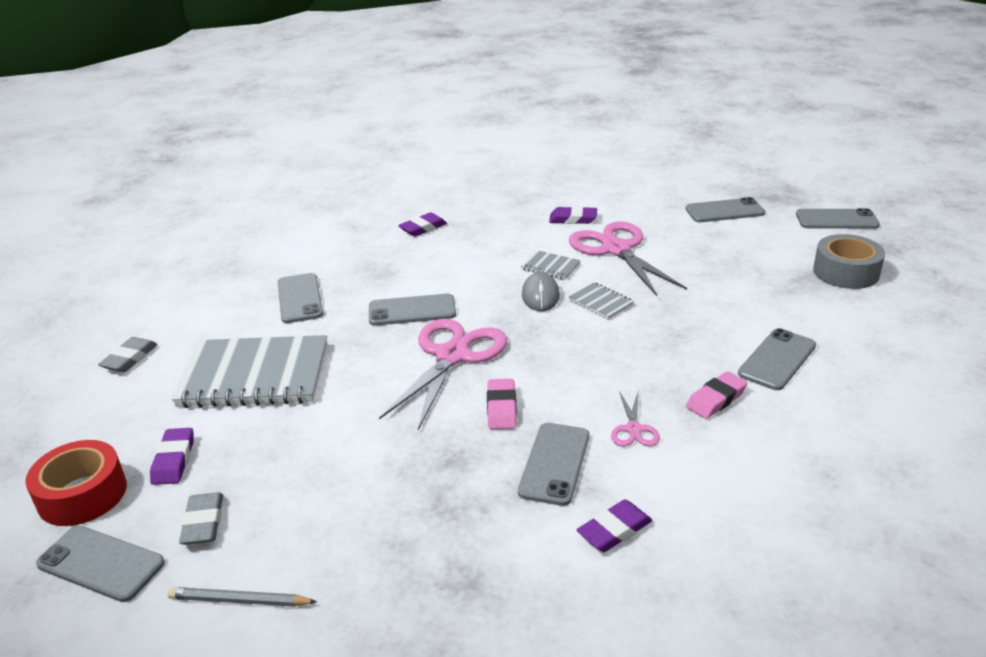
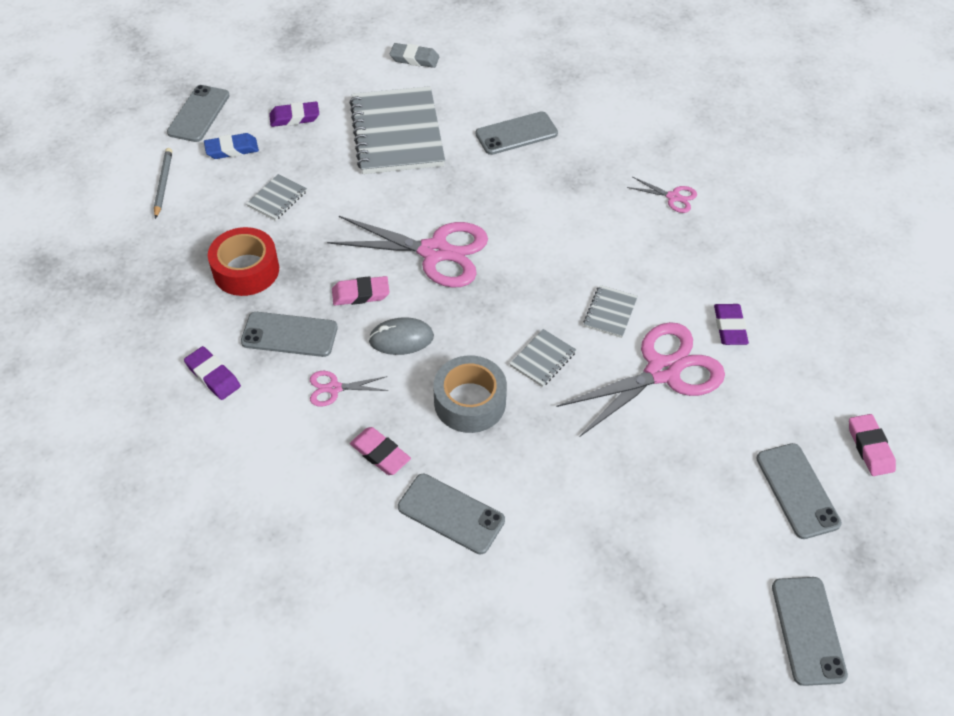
camera: 80 degrees right, 20 degrees up
(82, 494) = (261, 85): red tape -> red tape (246, 270)
(203, 523) = (232, 149): grey eraser -> blue eraser
(323, 475) = (277, 199): none -> grey notebook
(412, 311) = (506, 213): grey phone -> none
(423, 228) = (673, 197): purple eraser -> pink scissors
(540, 295) = (549, 308): grey mouse -> grey mouse (401, 339)
(684, 184) = (870, 447): none -> pink eraser
(845, 272) = (654, 615): grey tape -> grey tape (470, 402)

